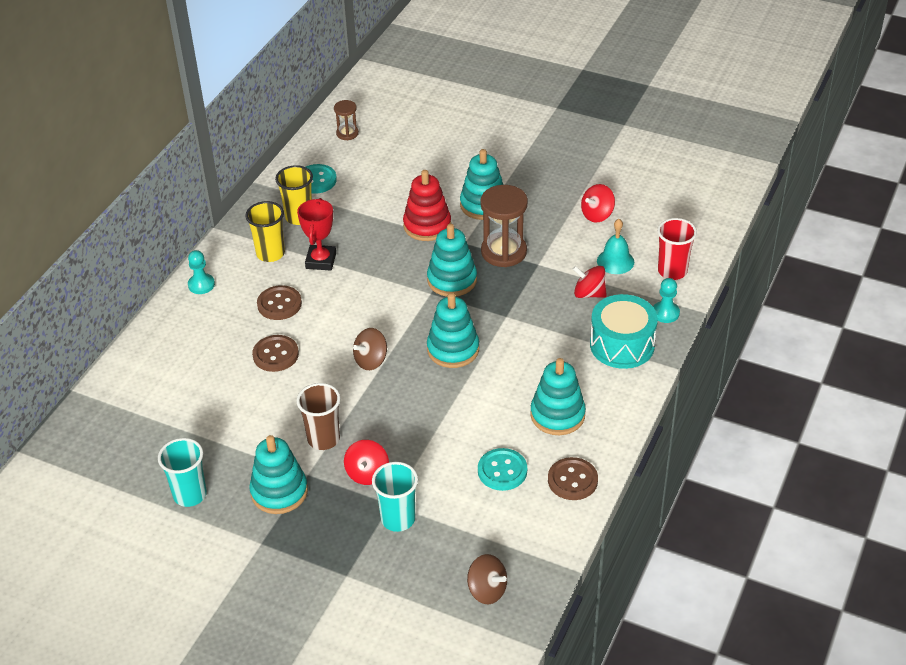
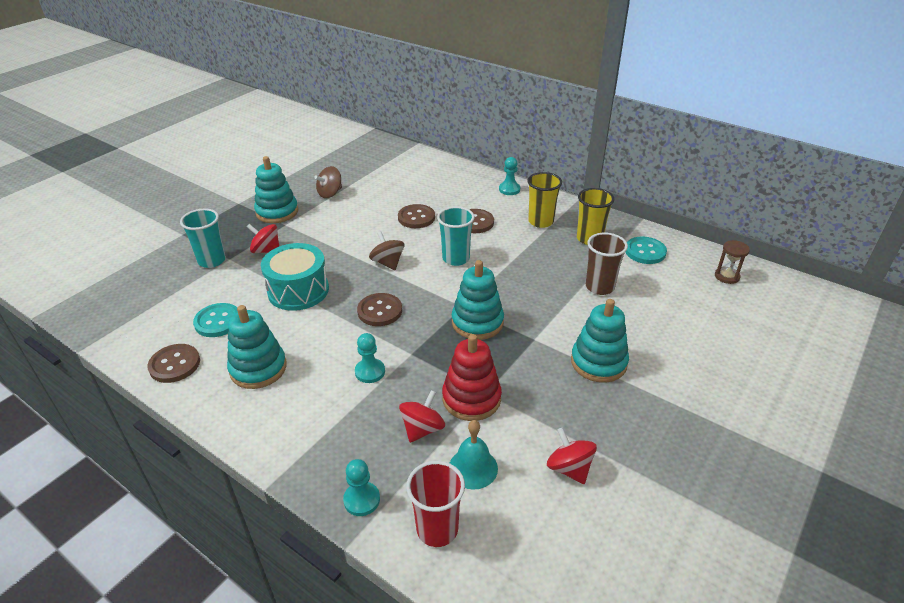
camera: 100 degrees right, 5 degrees down
(190, 495) = (299, 179): turquoise cup -> turquoise cup (456, 258)
(321, 261) = (525, 246): red trophy -> none
(323, 439) = (314, 233): brown cup -> brown cup (599, 287)
(427, 225) = (566, 315): red stacking toy -> red stacking toy (471, 398)
(453, 349) = (380, 311): turquoise stacking toy -> brown button
(487, 590) = (109, 296): brown spinning top -> brown spinning top (330, 193)
(503, 252) = (513, 367): brown hourglass -> none
(537, 338) = (370, 372): none -> turquoise pawn
(622, 345) = (327, 442): turquoise drum -> turquoise drum (298, 290)

